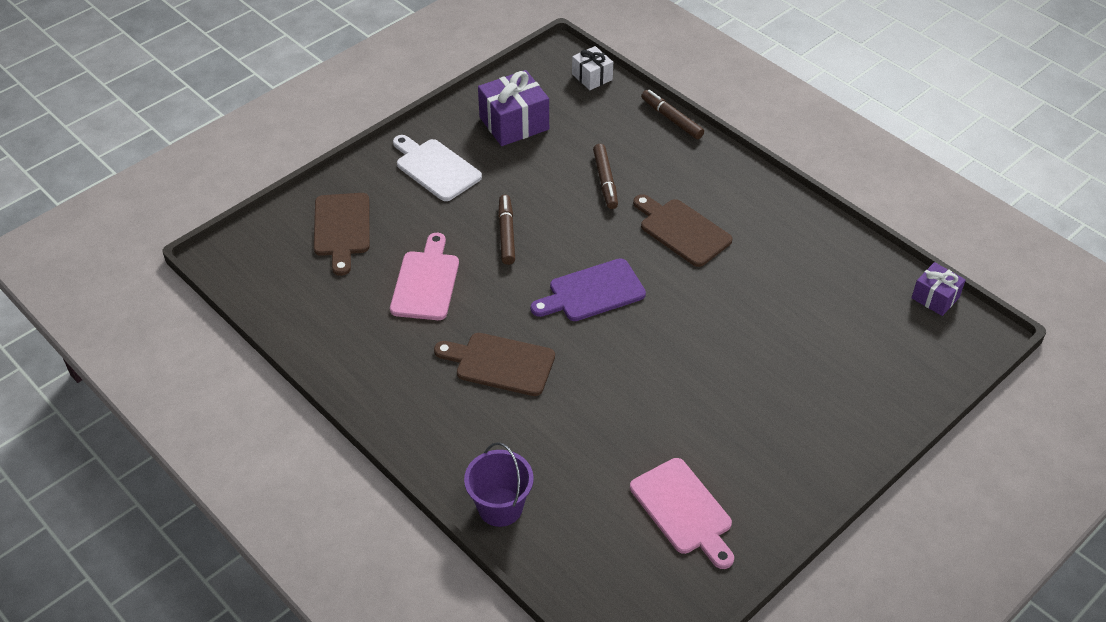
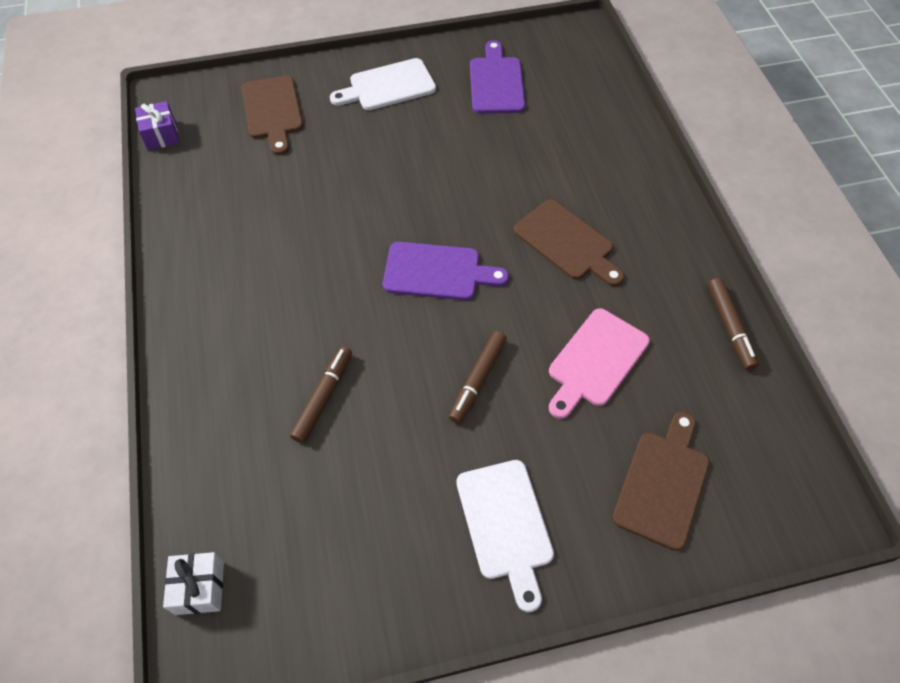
camera: 150 degrees left, 10 degrees up
(500, 507) = (629, 136): purple bucket -> none
(514, 123) = (361, 553): purple gift -> none
(672, 119) = (173, 450): brown marker -> brown marker (729, 326)
(682, 231) = (300, 295): brown cutting board -> brown cutting board (272, 111)
(683, 510) = (496, 82): pink cutting board -> purple cutting board
(790, 449) = (388, 86): none -> white cutting board

